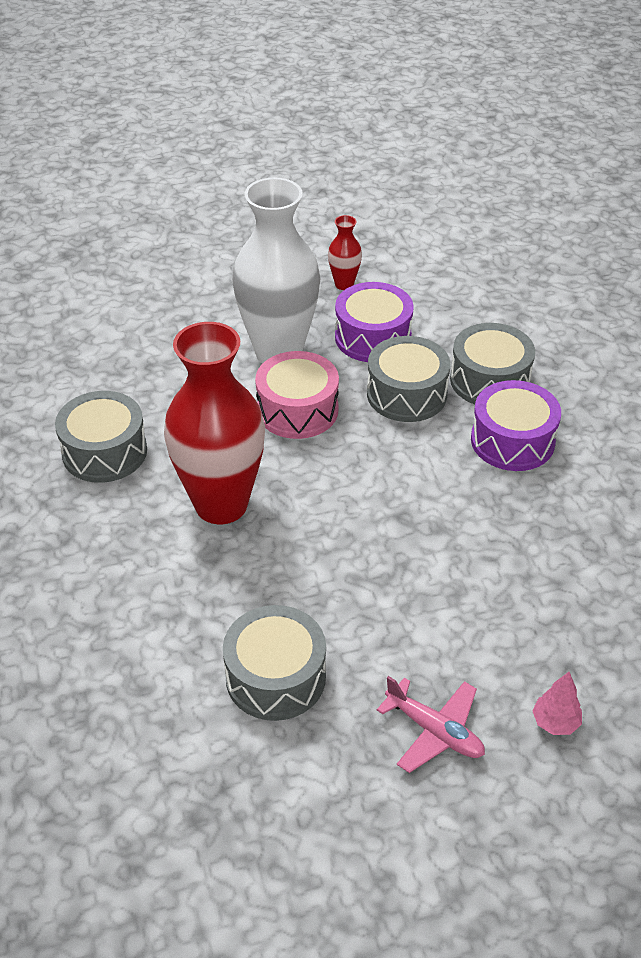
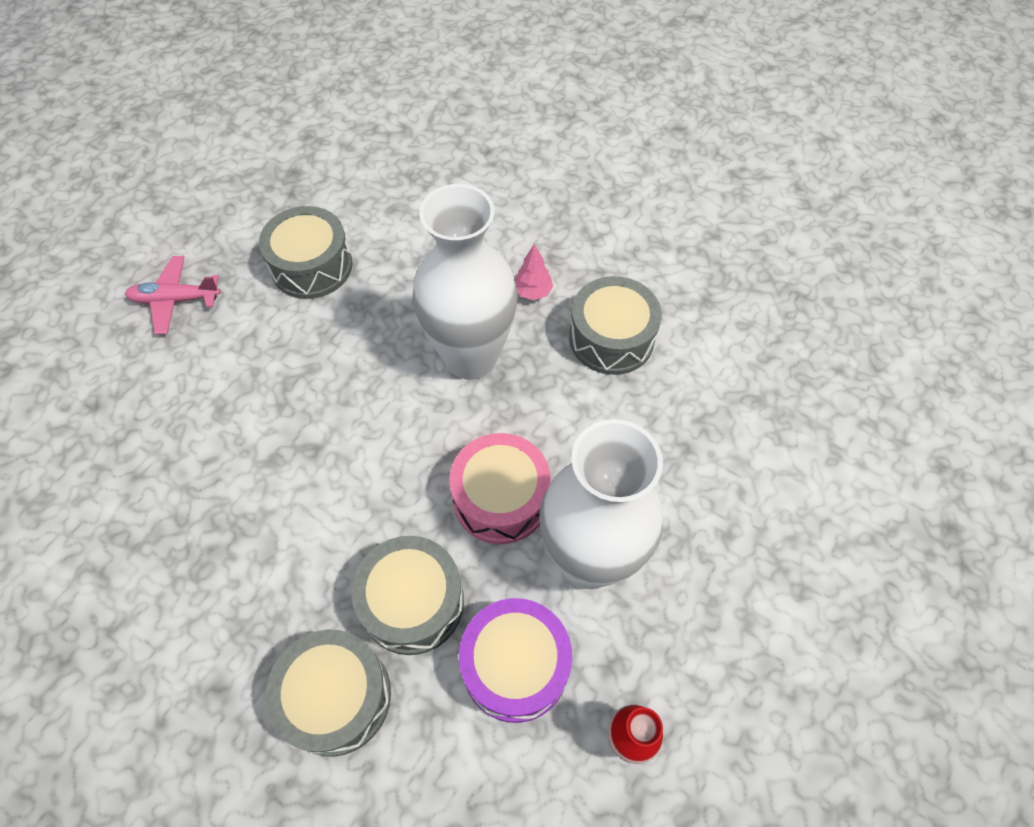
camera: 140 degrees right, 15 degrees up
(221, 504) = (471, 357): red vase -> white vase
(512, 441) = (260, 618): purple drum -> none
(555, 723) = (88, 357): pink tree -> pink tree (532, 292)

